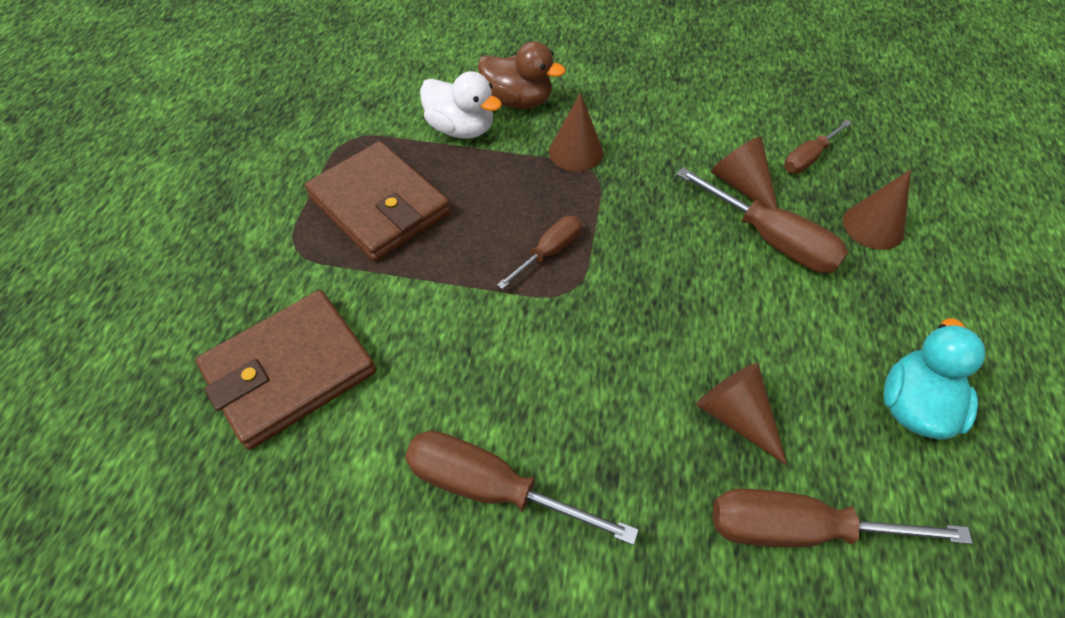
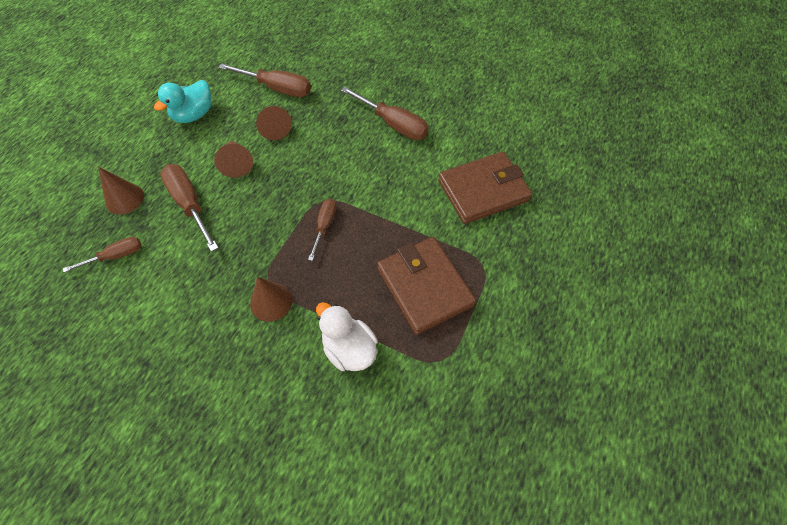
camera: 165 degrees left, 5 degrees up
(518, 101) = (292, 370): brown duck -> none
(549, 252) = (324, 226): brown screwdriver -> brown screwdriver turned 135 degrees clockwise
(742, 186) = (177, 245): brown cone -> brown cone (237, 163)

